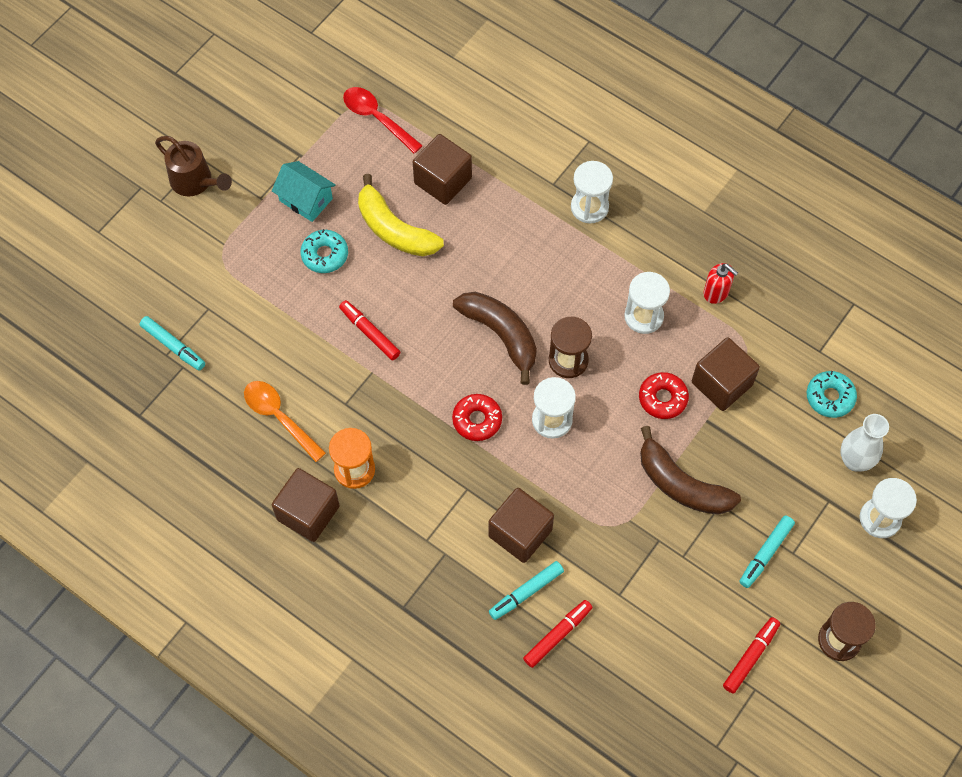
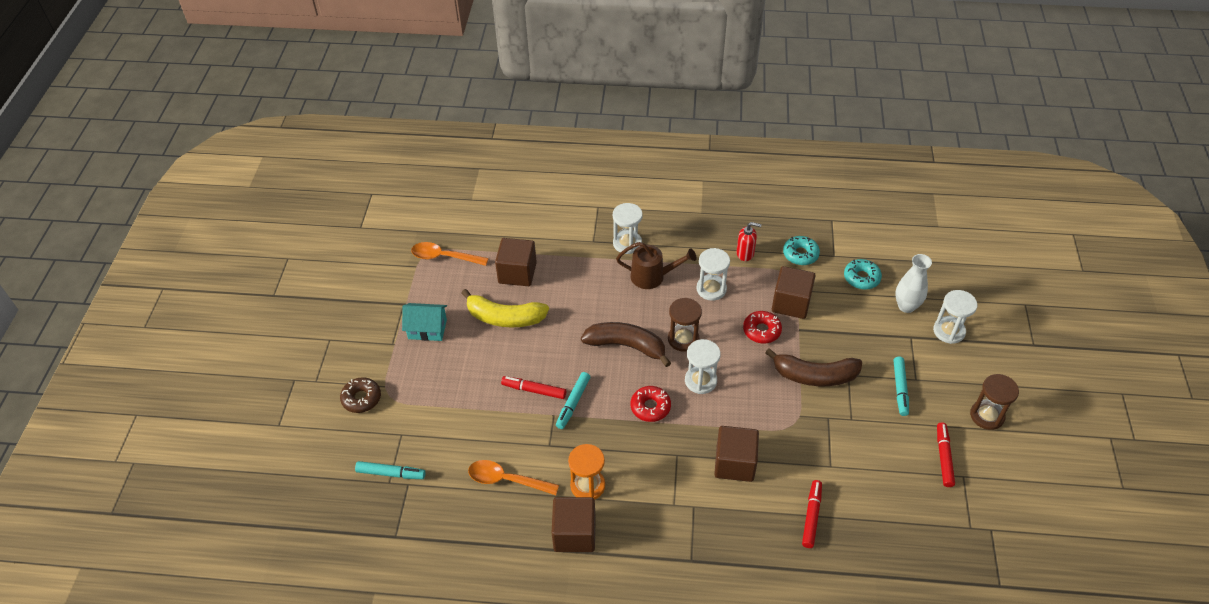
camera: 30 degrees left, 15 degrees down
(193, 246) = (361, 398): none -> brown donut
(196, 182) = (336, 356): brown watering can -> brown watering can (653, 277)
(325, 255) = (466, 357): turquoise donut -> turquoise donut (800, 254)
(377, 118) = (444, 257): red spoon -> orange spoon
(526, 592) = (768, 500): turquoise marker -> turquoise marker (573, 403)

